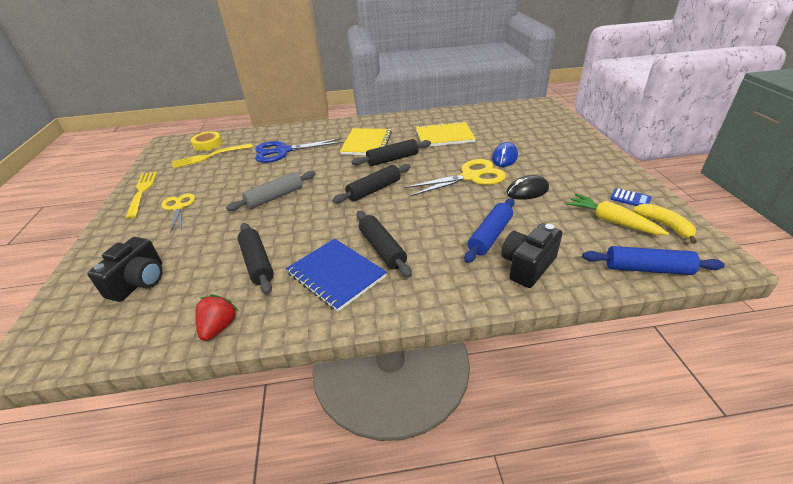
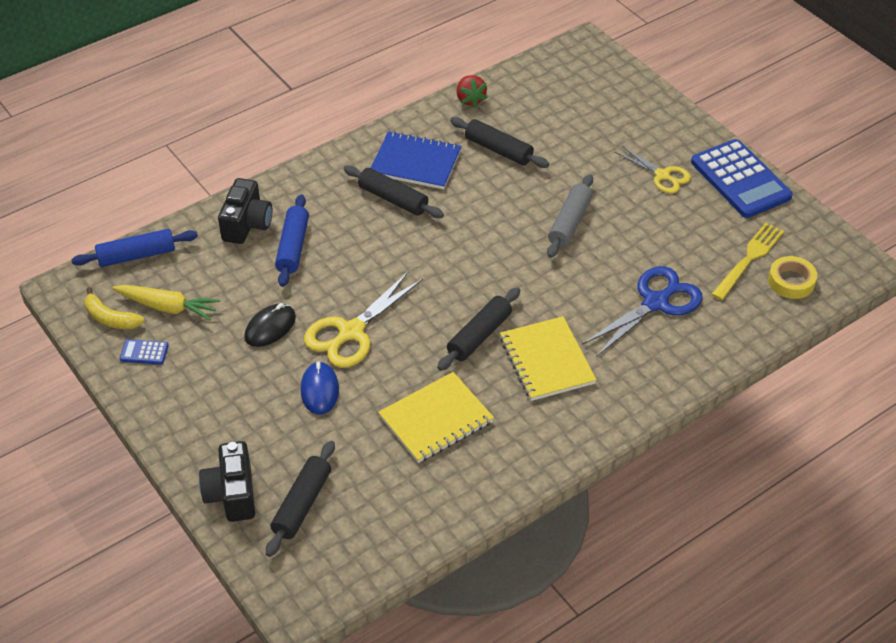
camera: 150 degrees right, 10 degrees up
(139, 282) = (581, 104): black camera -> black camera (232, 494)
(142, 192) = (740, 179): yellow fork -> blue calculator
(374, 190) = (460, 271): black rolling pin -> black rolling pin (302, 504)

